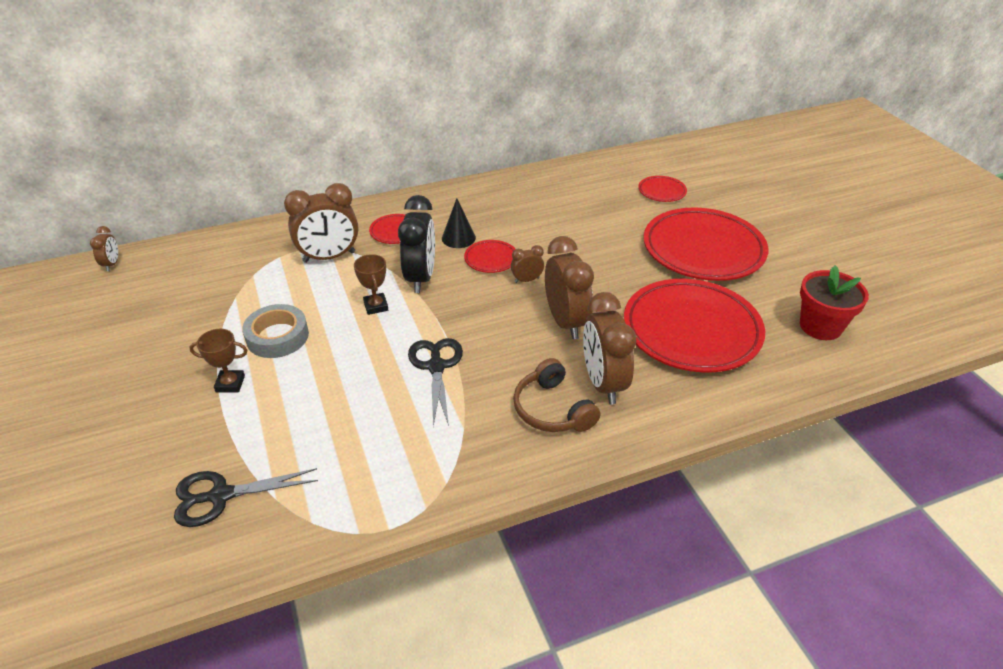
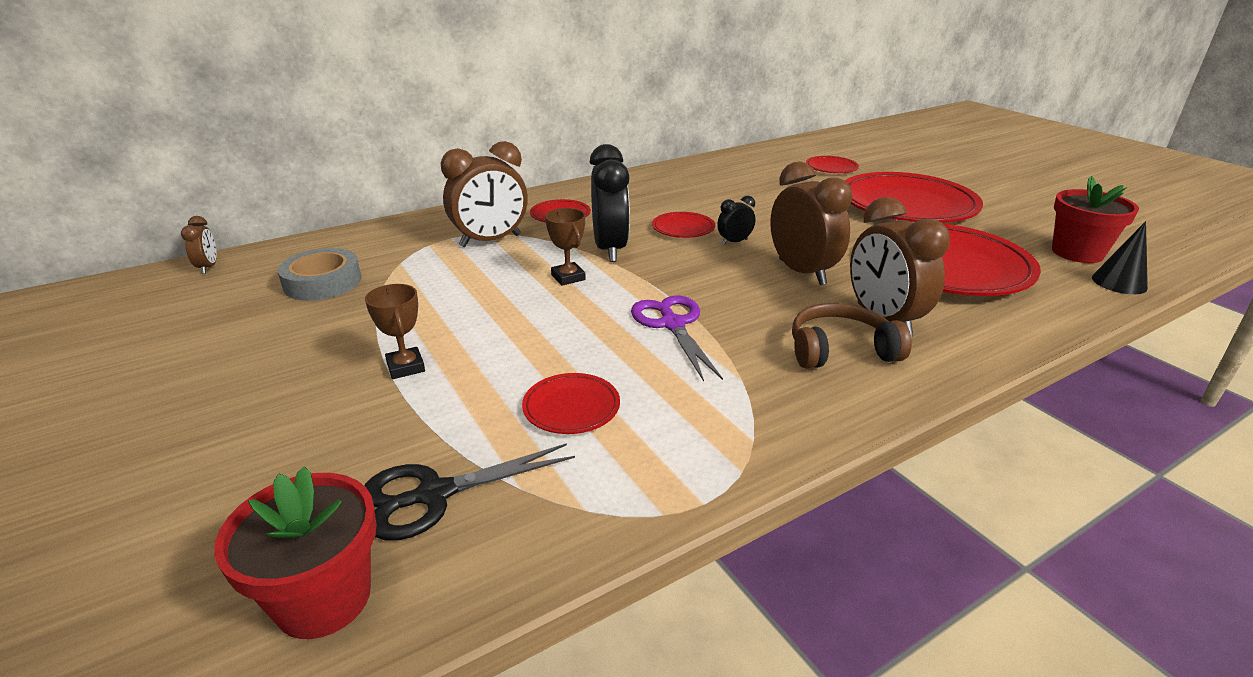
camera: 10 degrees left, 10 degrees down
(139, 560) = (323, 598): none -> red flower pot
(230, 384) = (406, 367): brown trophy -> brown trophy turned 75 degrees clockwise
(277, 336) = (453, 315): grey tape -> grey tape (322, 282)
(332, 437) = (571, 408): none -> red plate
(436, 366) = (672, 324): black scissors -> purple scissors
(458, 238) = (636, 215): black cone -> black cone (1119, 282)
(527, 280) = (734, 242): brown clock -> black clock
(552, 409) = (840, 350): brown headphones -> brown headphones turned 120 degrees clockwise

